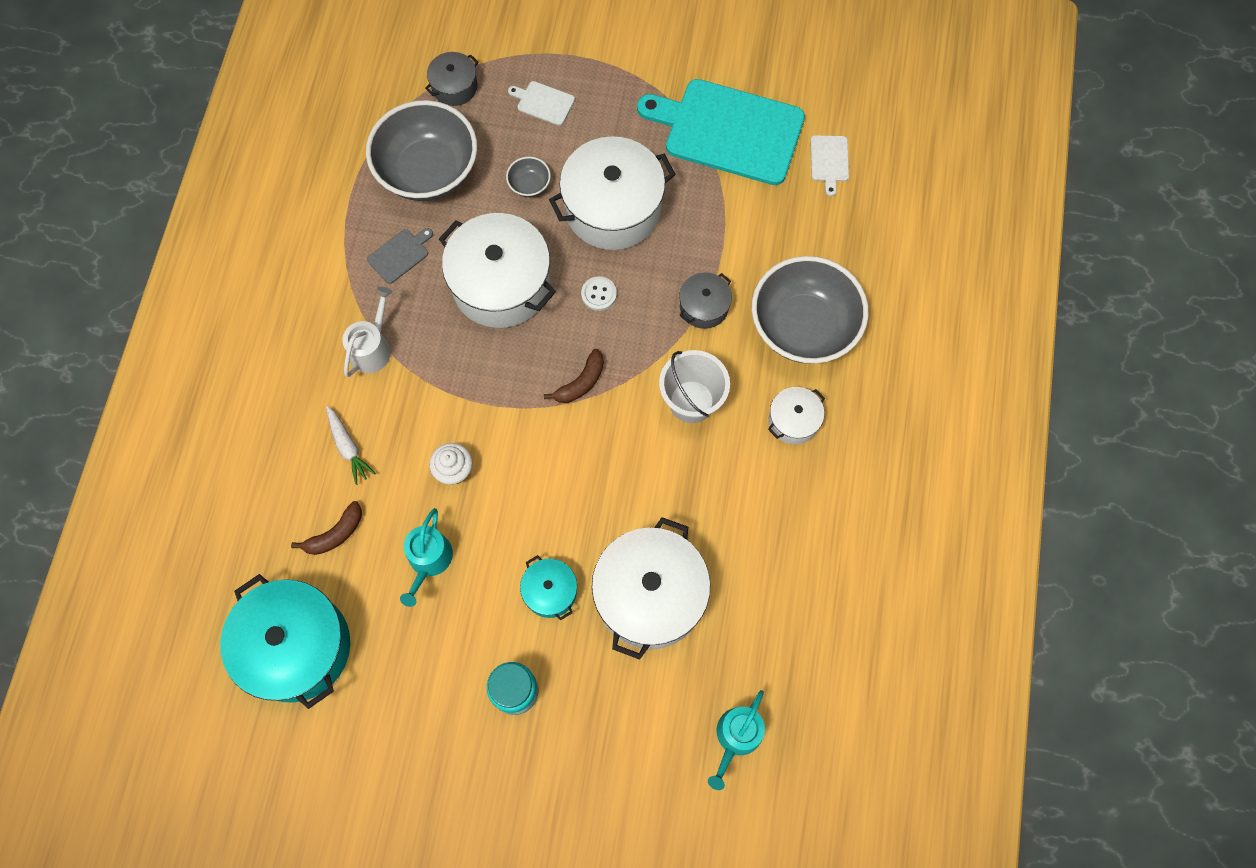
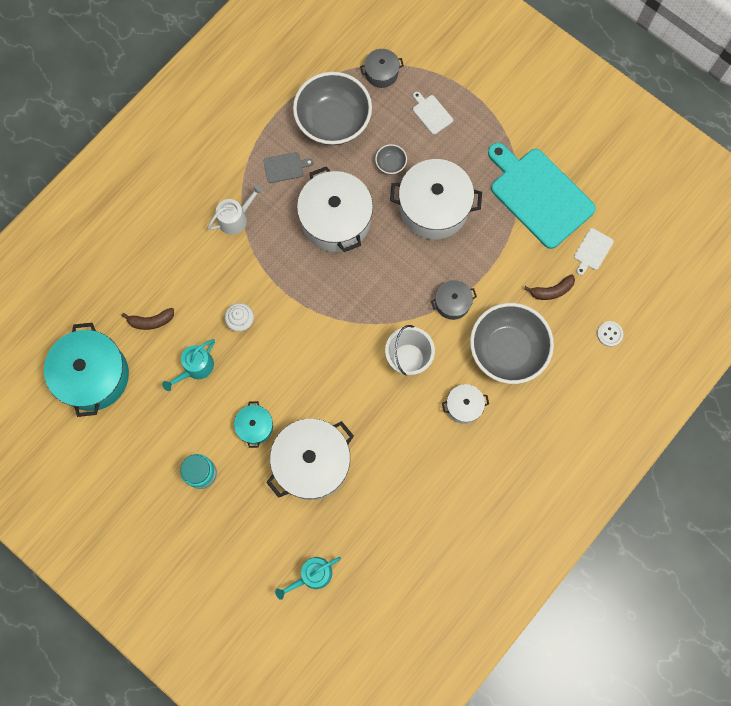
camera: 30 degrees right, 5 degrees up
(348, 447) = (187, 272): white carrot -> none
(581, 383) = (348, 309): brown banana -> brown banana (551, 291)
(599, 294) = (392, 259): white button -> white button (609, 334)

